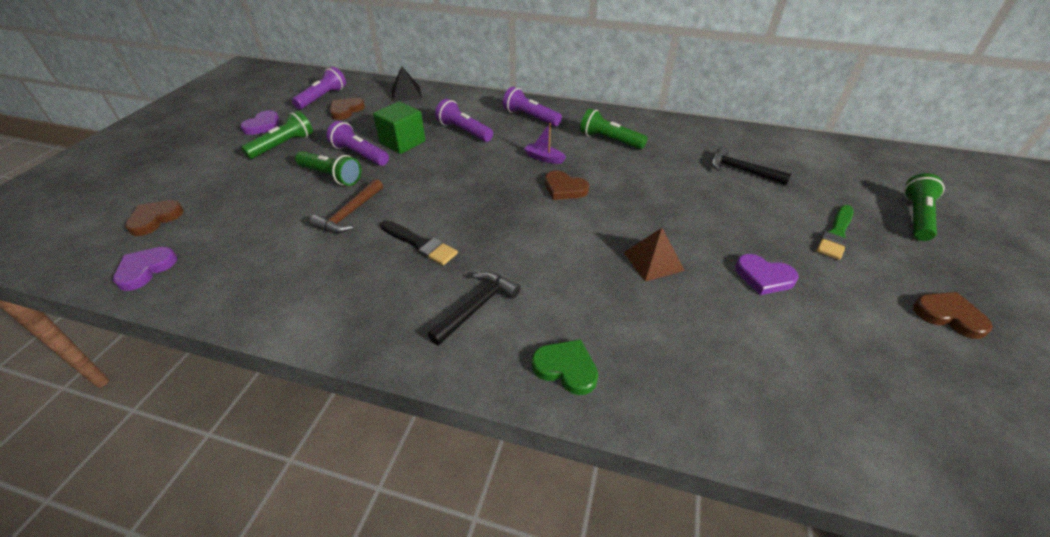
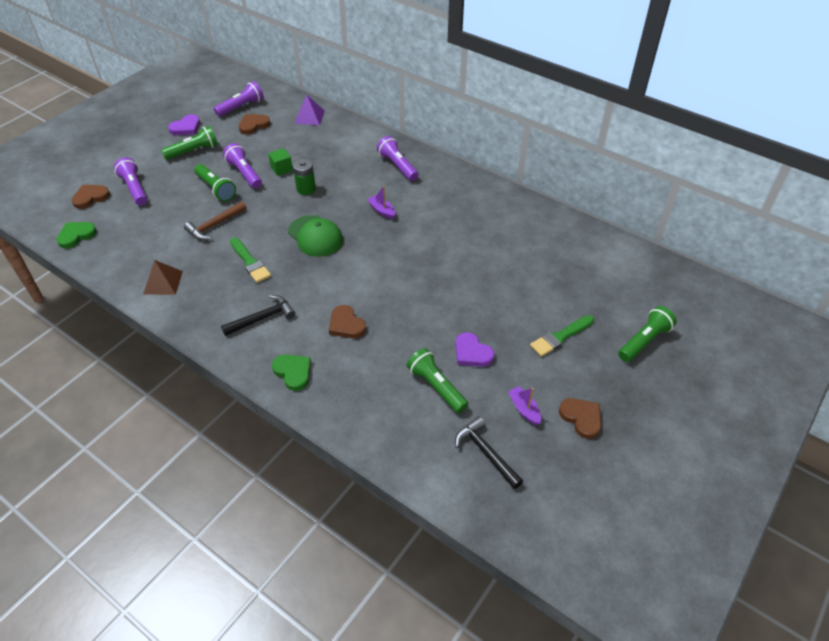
camera: 20 degrees right, 5 degrees up
(145, 269) = (76, 235): purple heart -> green heart
(402, 142) = (281, 169): green cube -> green cube, size x0.62
(406, 94) = (309, 117): black pyramid -> purple pyramid
(420, 244) = (250, 262): black brush -> green brush
(443, 155) = (306, 189): none -> green battery
(464, 131) = (335, 168): purple flashlight -> purple flashlight (135, 188)
(485, 198) = (315, 236): none -> green cap
(564, 188) = (379, 242): brown heart -> brown heart (346, 324)
(609, 140) = (448, 205): green flashlight -> green flashlight (436, 386)
(653, 261) = (402, 319): brown pyramid -> brown pyramid (163, 282)
(741, 170) = (536, 262): black hammer -> black hammer (485, 452)
(881, 325) = (524, 409): none -> purple boat

